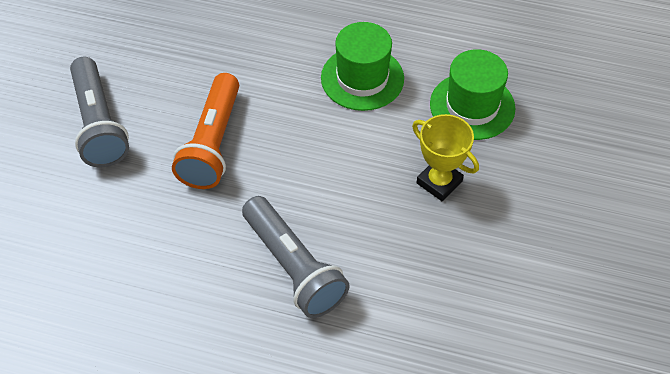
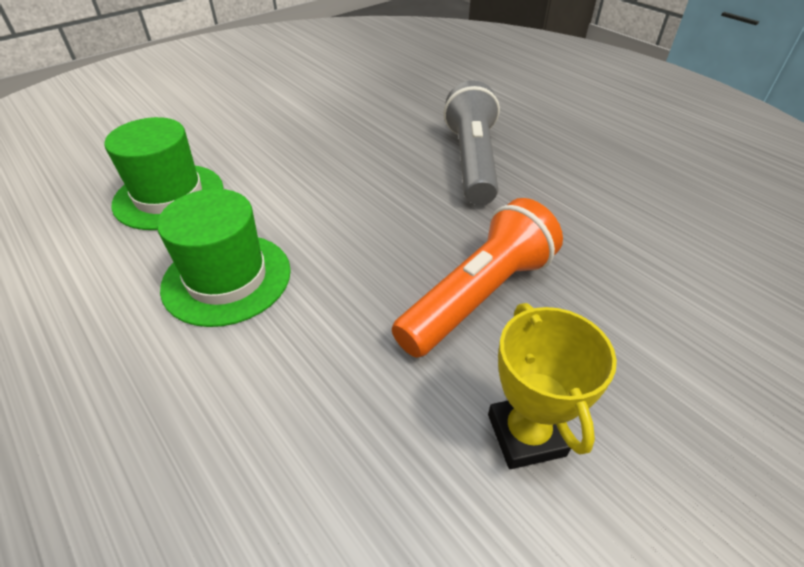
camera: 145 degrees left, 10 degrees down
(99, 124) = (642, 412): grey flashlight -> none
(439, 182) = (285, 160): yellow trophy -> yellow trophy (526, 435)

